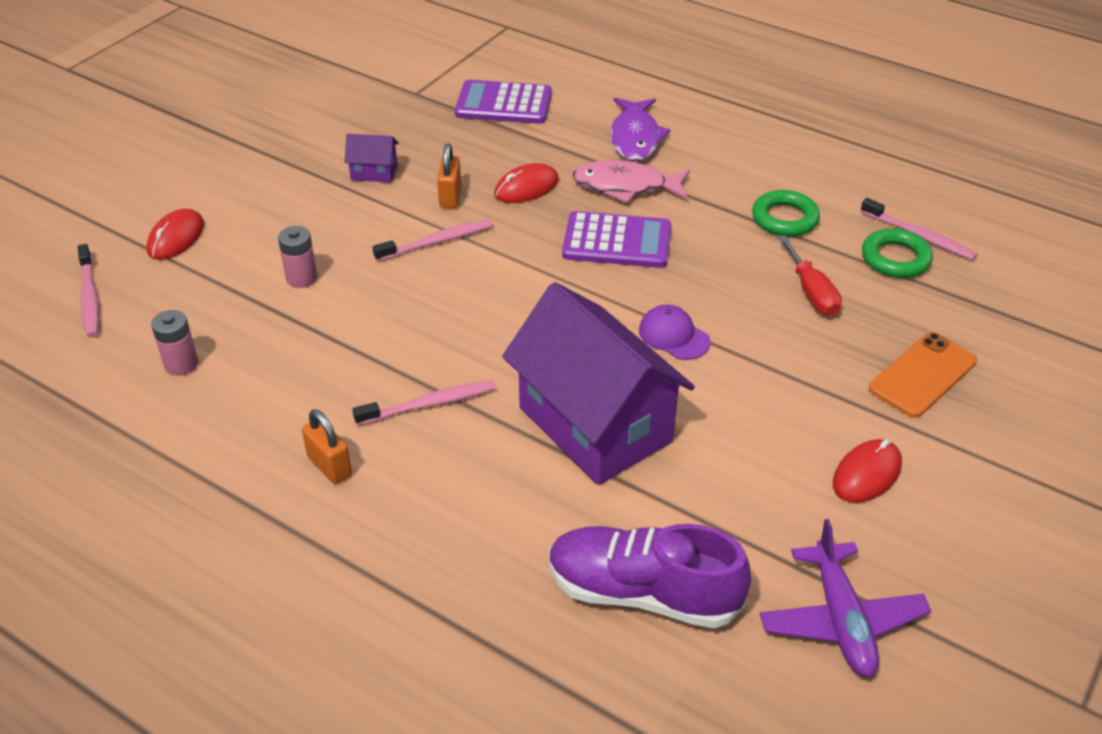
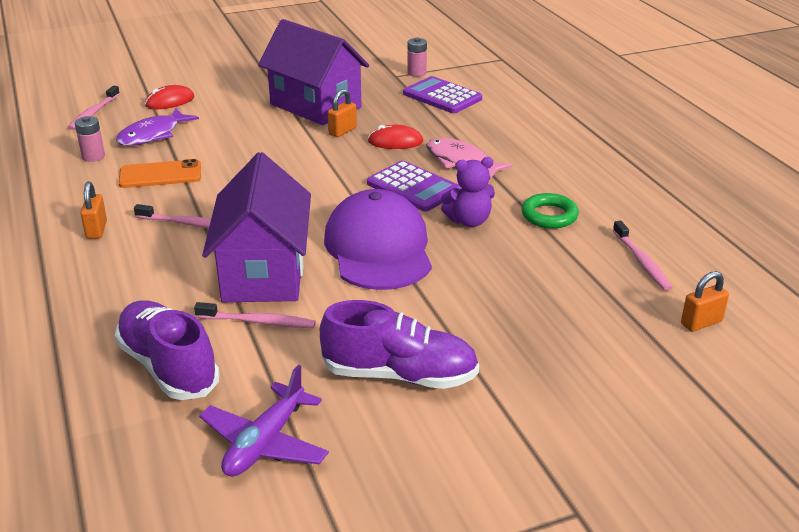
camera: 35 degrees right, 10 degrees down
(301, 278) = (206, 141): pink battery -> pink battery (416, 73)
(374, 172) = (315, 106): purple house -> purple house, size x2.50
(437, 242) = (303, 150): pink toothbrush -> pink toothbrush (258, 322)
(635, 138) = (505, 139): purple fish -> purple fish (153, 135)
(673, 336) = (378, 248): purple cap -> purple cap, size x2.35
(720, 260) = (469, 221): none -> purple teddy bear
(811, 292) = (509, 262): red screwdriver -> none
(866, 474) = (400, 375): red mouse -> purple shoe
(895, 258) = (602, 267): green ring -> none
(922, 375) = (524, 340): orange phone -> orange phone (160, 175)
(1033, 281) = (701, 323): none -> orange padlock

